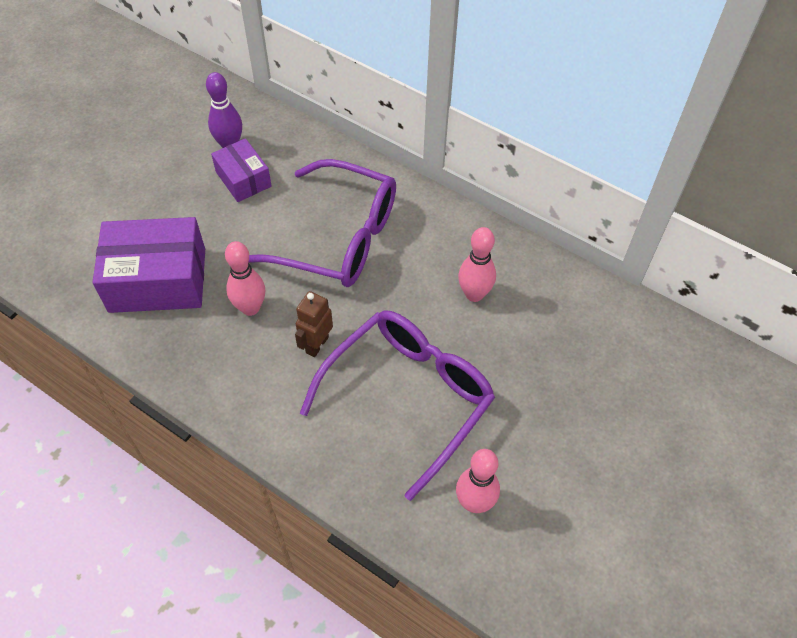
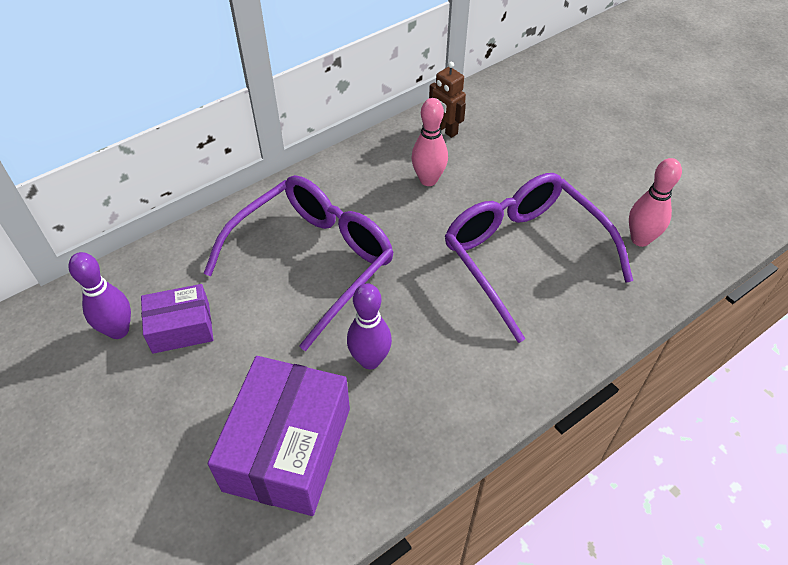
camera: 70 degrees left, 5 degrees down
(250, 308) = (370, 360): pink bowling pin -> purple bowling pin
(316, 345) = (440, 311): brown robot -> brown robot (445, 130)

